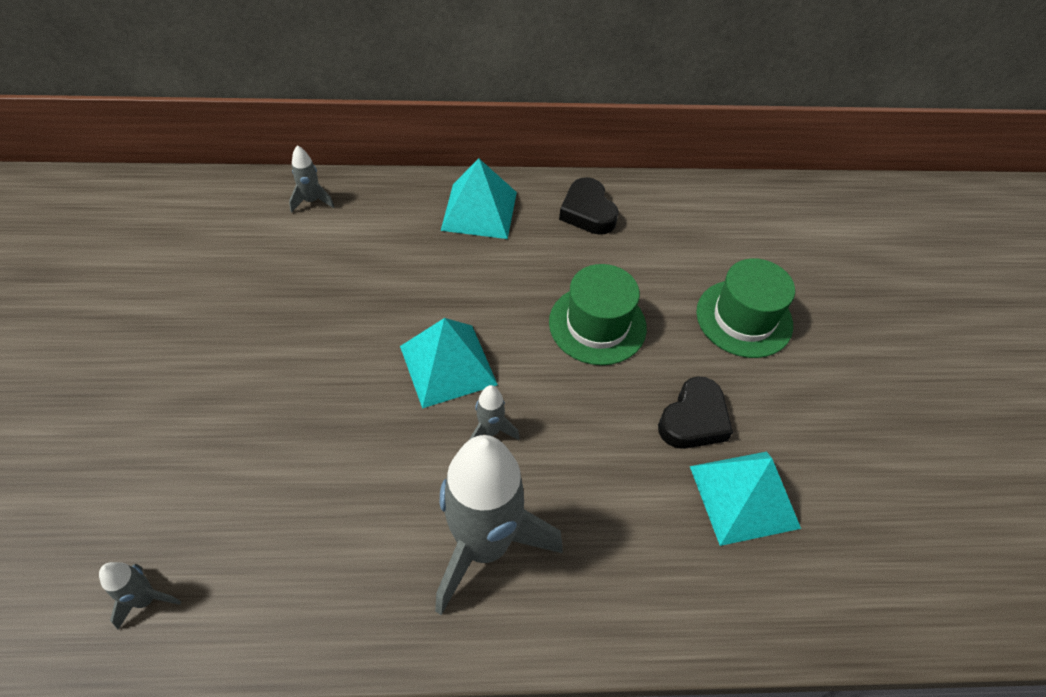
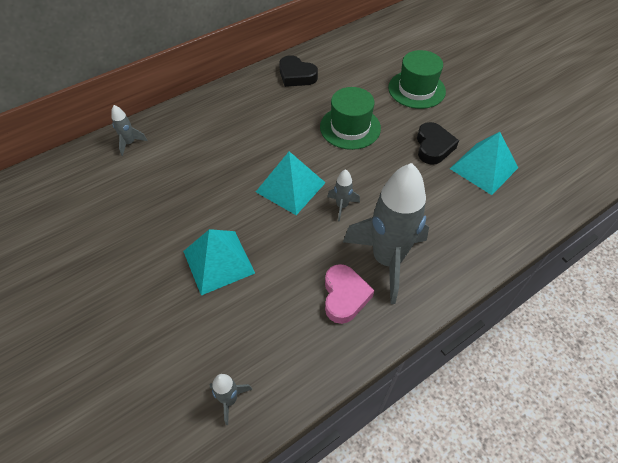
camera: 30 degrees left, 0 degrees up
(387, 559) = (344, 296): none -> pink heart
(479, 210) = (236, 102): turquoise pyramid -> turquoise pyramid (218, 261)

